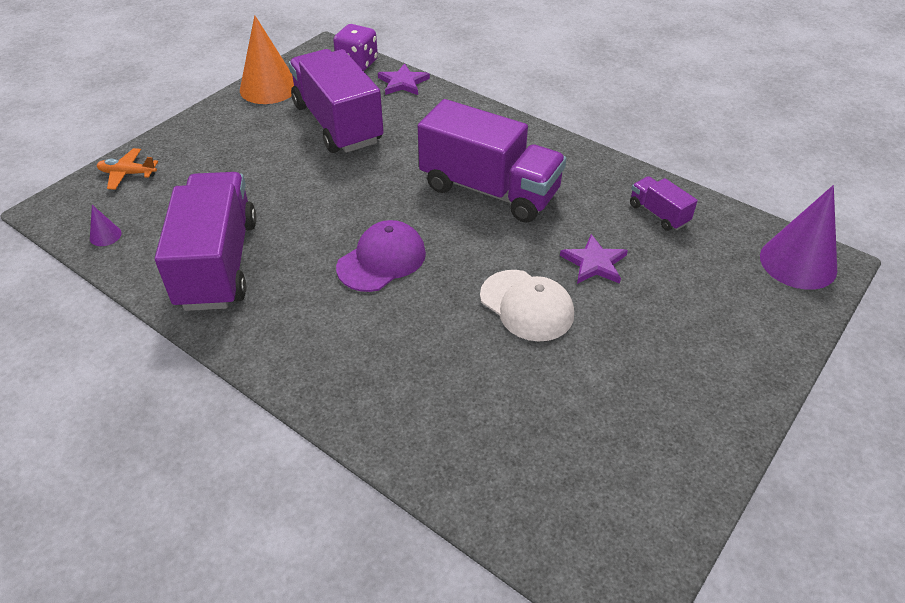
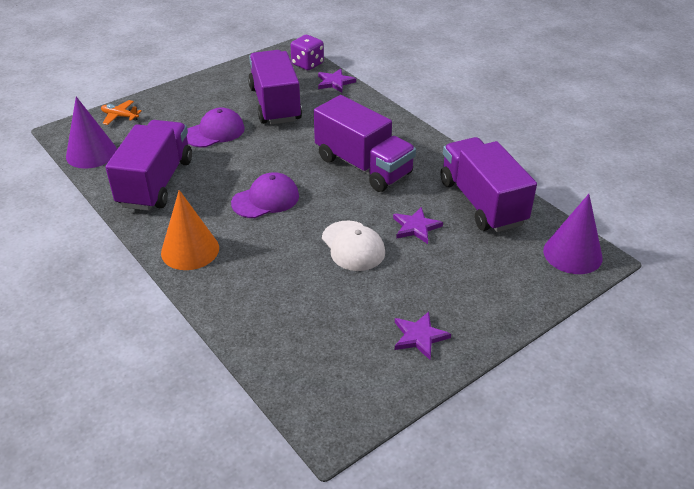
camera: 15 degrees right, 5 degrees down
(105, 235) = (91, 153): purple cone -> purple cone, size x2.35
(269, 88) = (237, 73): orange cone -> orange cone (190, 250)
(271, 175) = (214, 132): none -> purple cap
(658, 214) = (482, 202): purple truck -> purple truck, size x2.24
(671, 420) = (419, 337): none -> purple star

